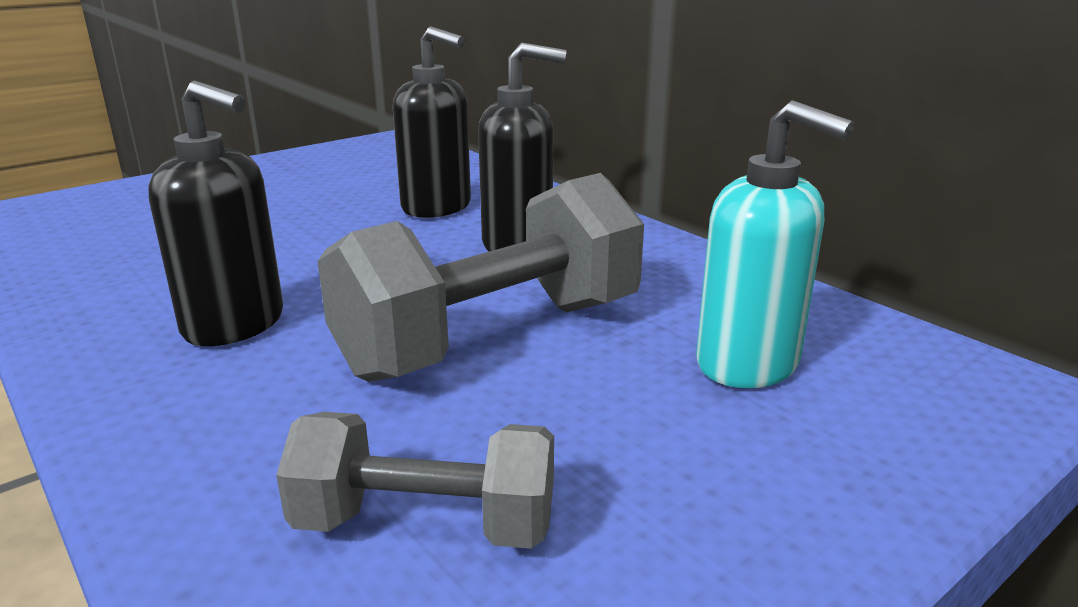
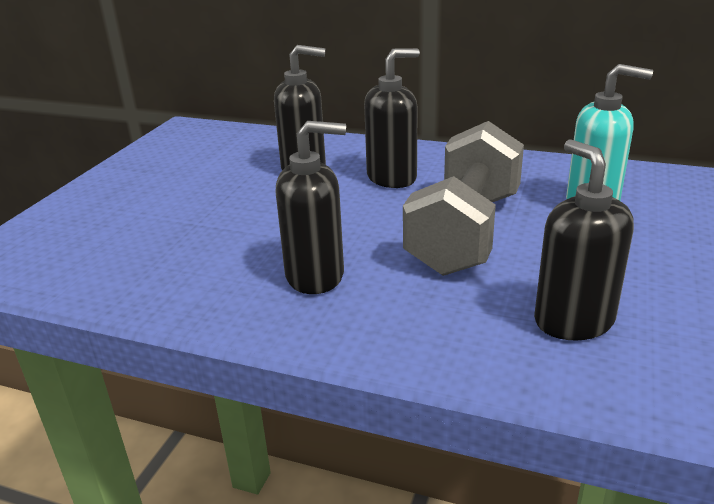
camera: 30 degrees left, 5 degrees up
(426, 524) = (573, 321): grey dumbbell -> black soap dispenser

